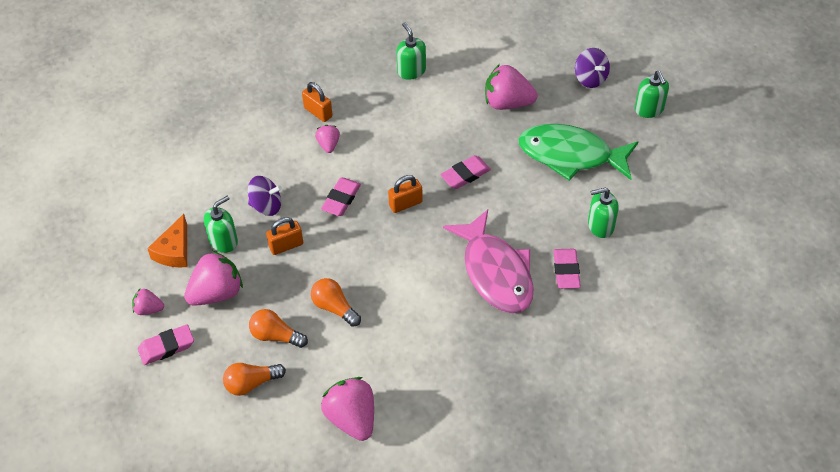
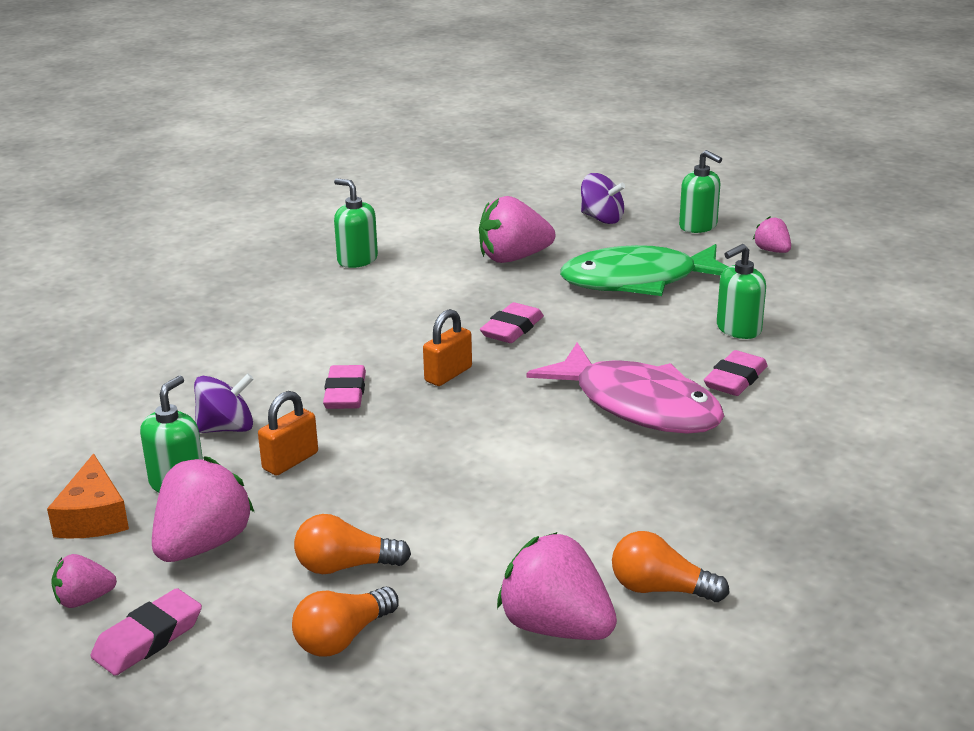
camera: 25 degrees left, 25 degrees down
(318, 112) = (246, 322): orange padlock -> none
(328, 144) = (285, 347): pink strawberry -> pink strawberry (772, 251)
(334, 307) = (422, 506): orange light bulb -> orange light bulb (660, 589)
(566, 271) = (735, 379): pink eraser -> pink eraser turned 60 degrees clockwise

